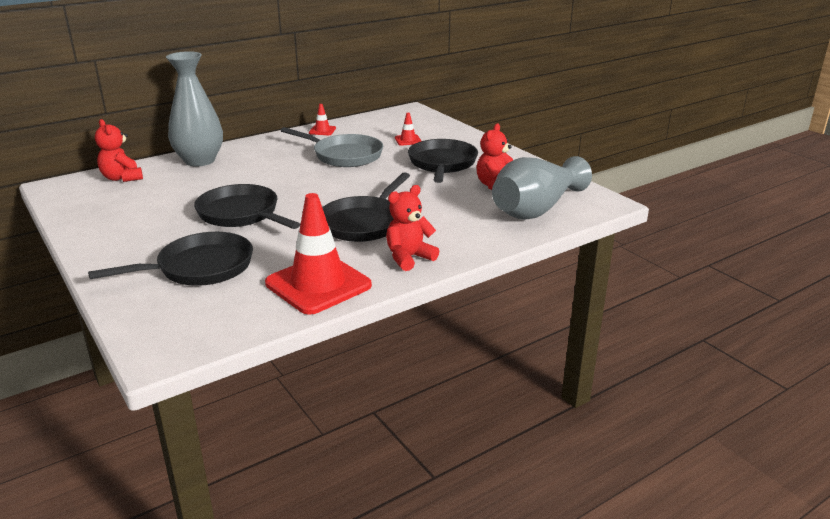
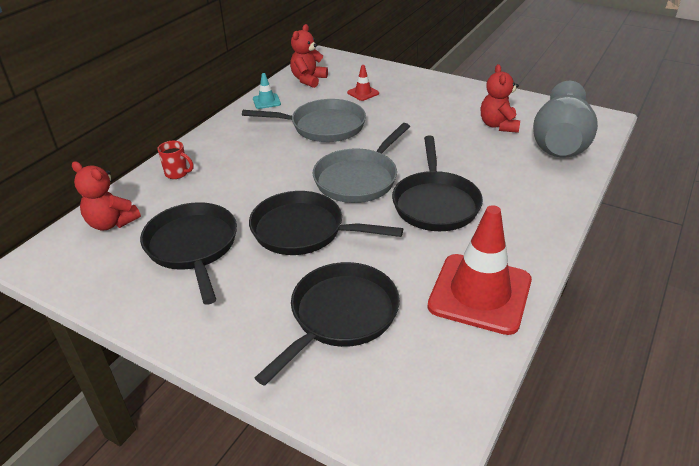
camera: 25 degrees left, 10 degrees up
(199, 160) = (177, 173): grey vase -> red mug
(322, 130) = (266, 101): red traffic cone -> turquoise traffic cone
(326, 193) = (359, 178): none -> grey pan
(409, 258) = (522, 231): red teddy bear -> red teddy bear (308, 80)
(442, 164) = (425, 113): black pan -> black pan (193, 247)

